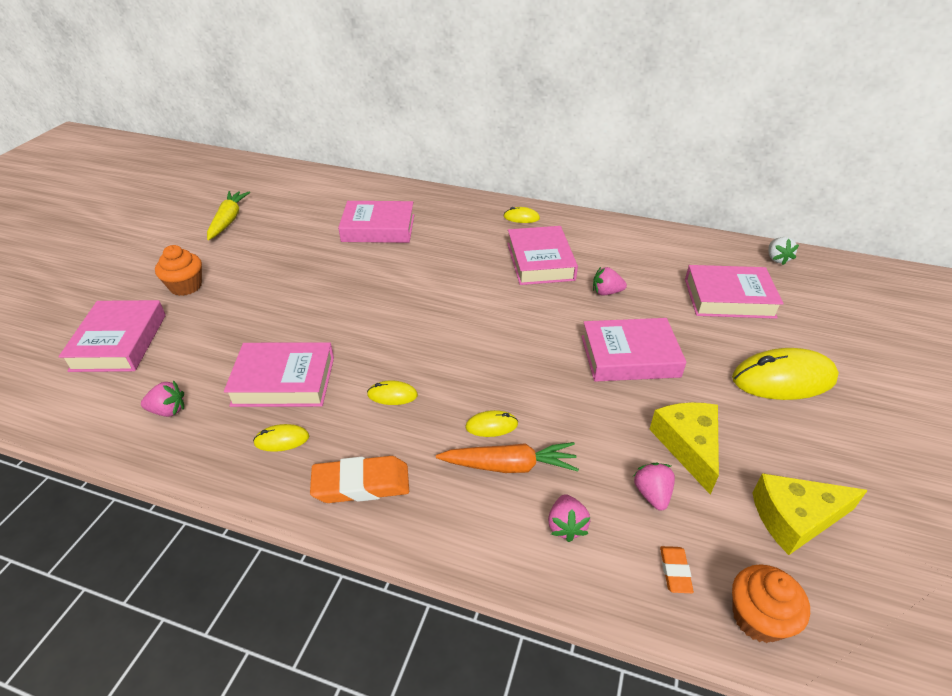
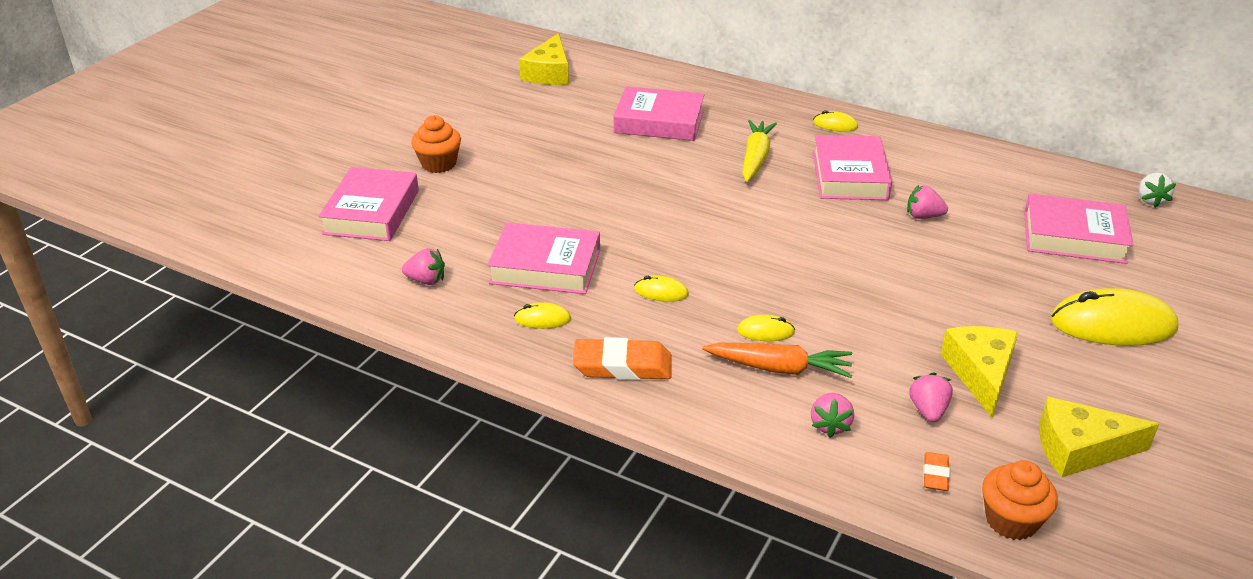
camera: 10 degrees right, 5 degrees down
(228, 220) = (484, 98): yellow carrot -> yellow carrot (755, 158)
(284, 194) = (549, 73): none -> yellow cheese
(629, 356) = (935, 284): pink book -> none

